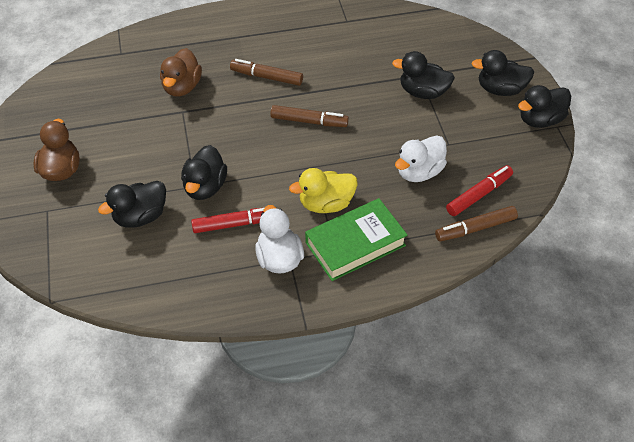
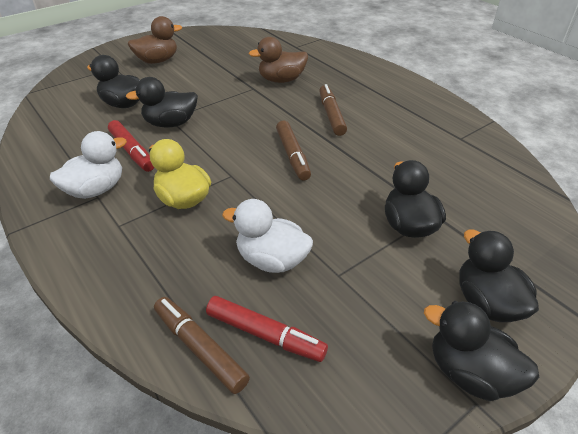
camera: 65 degrees right, 10 degrees down
(355, 244) = (133, 237): green book -> none

